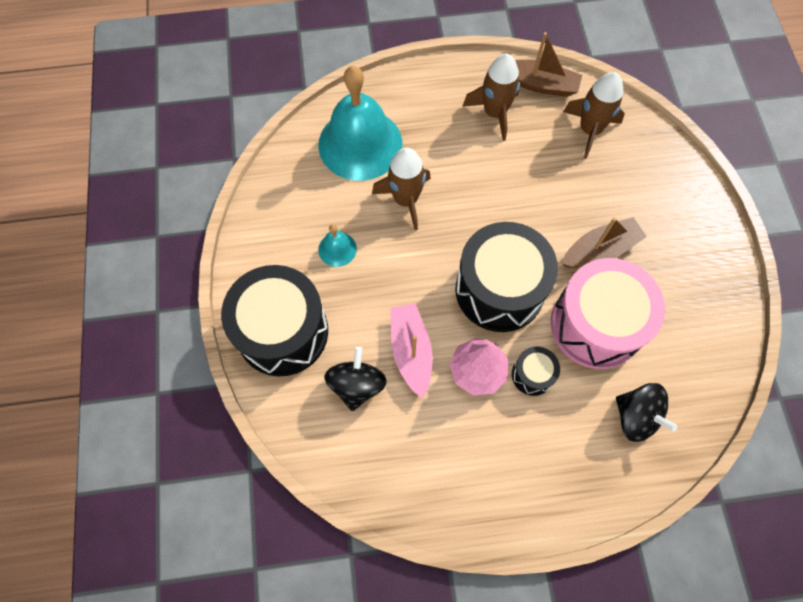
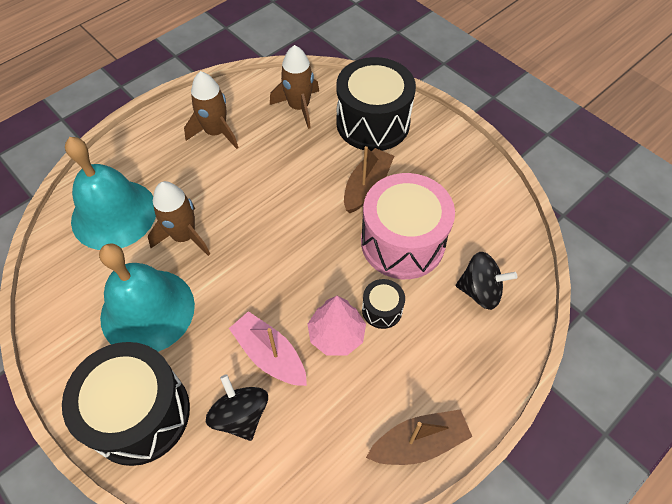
camera: 35 degrees left, 10 degrees down
(337, 249) = (147, 310): turquoise bell -> turquoise bell, size x2.34
(499, 290) = (310, 260): black drum -> black drum (373, 123)
(540, 84) = (238, 95): brown boat -> brown boat (419, 442)

